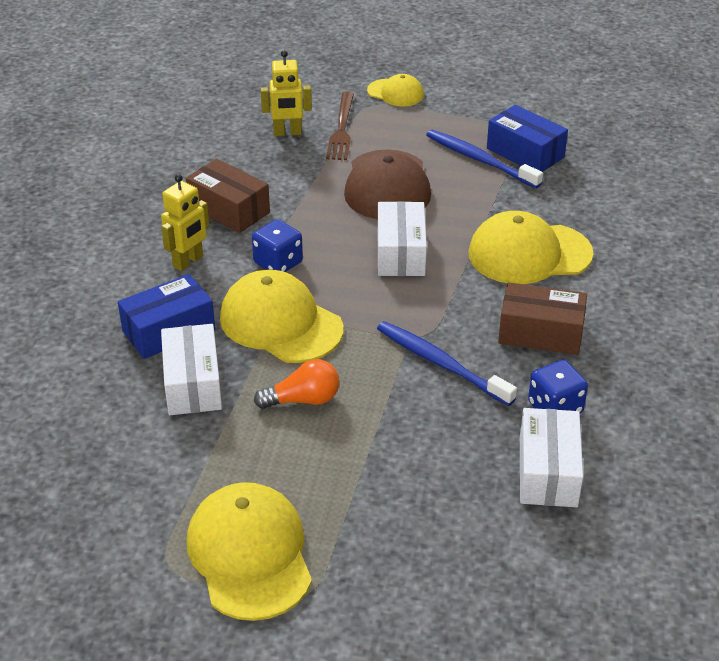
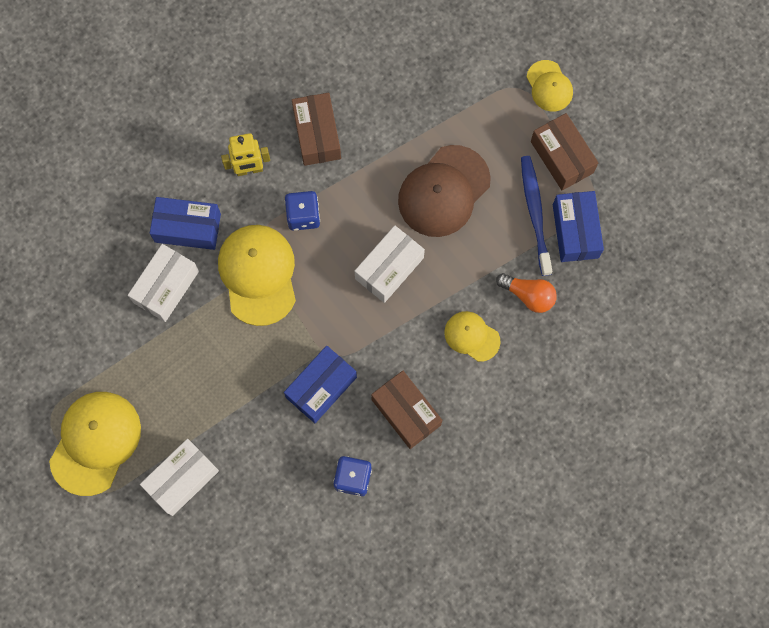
camera: 40 degrees right, 35 degrees up
(287, 133) = (427, 76): yellow robot -> none
(303, 400) = (216, 351): orange light bulb -> orange light bulb (528, 295)
(341, 129) = (470, 101): brown fork -> none
(440, 363) = (321, 387): blue toothbrush -> blue box
(457, 122) = (562, 157): none -> brown box
(529, 254) = (472, 336): yellow cap -> yellow cap, size x0.56
(548, 472) = (301, 520): white box -> white box (182, 479)

